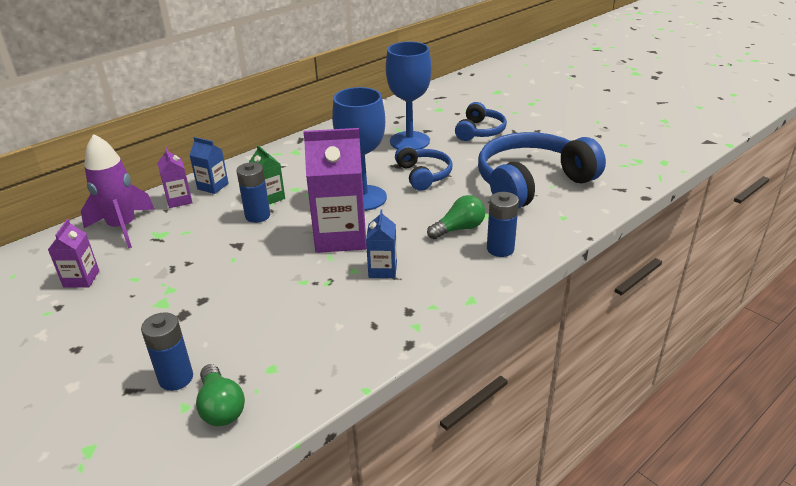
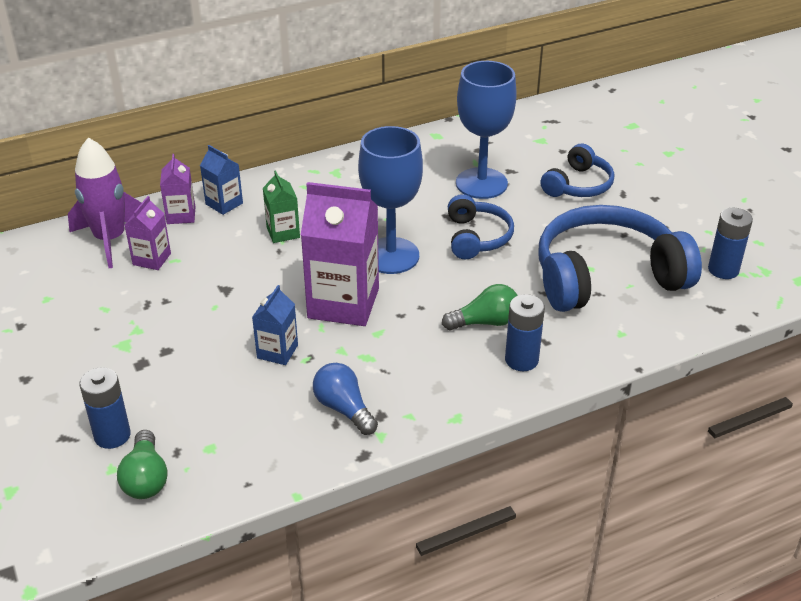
camera: 15 degrees right, 5 degrees up
(81, 279) = (51, 296): purple carton -> purple carton (152, 259)
(257, 216) = (260, 255): blue battery -> blue battery (723, 270)
(376, 312) = (344, 409): none -> blue light bulb
(382, 270) = (373, 357): blue carton -> blue carton (277, 351)

